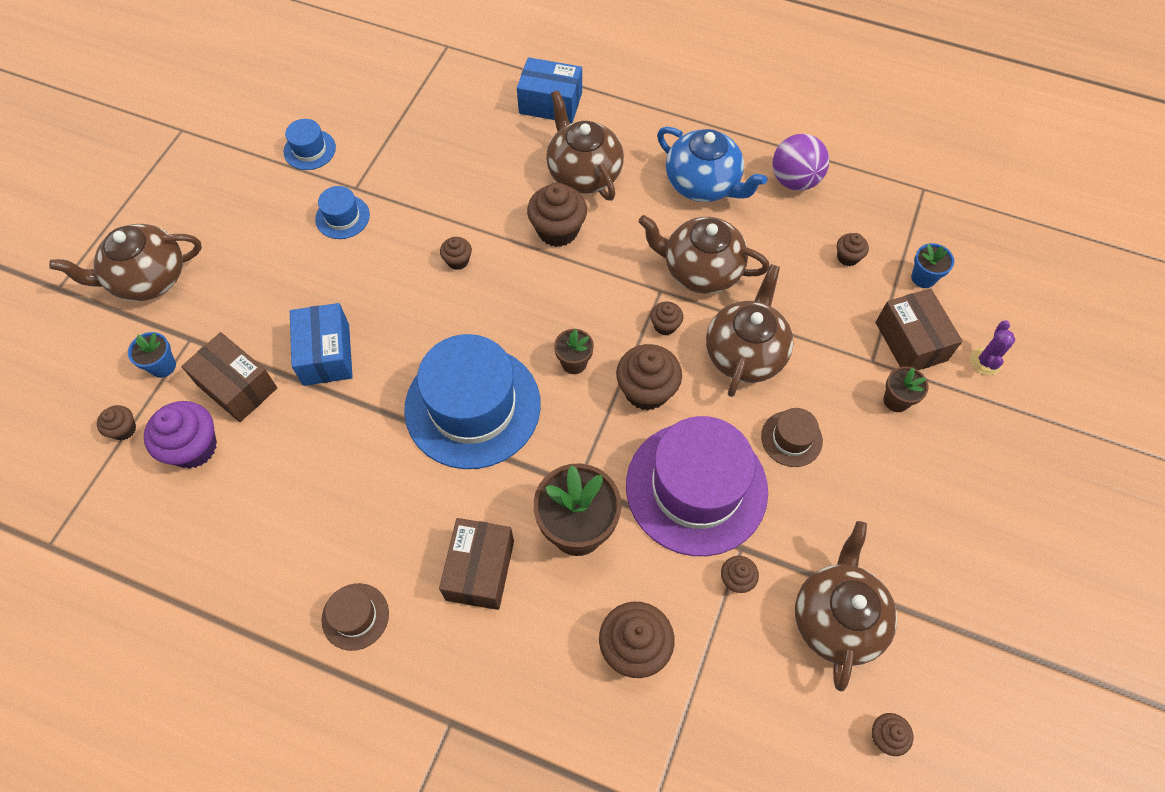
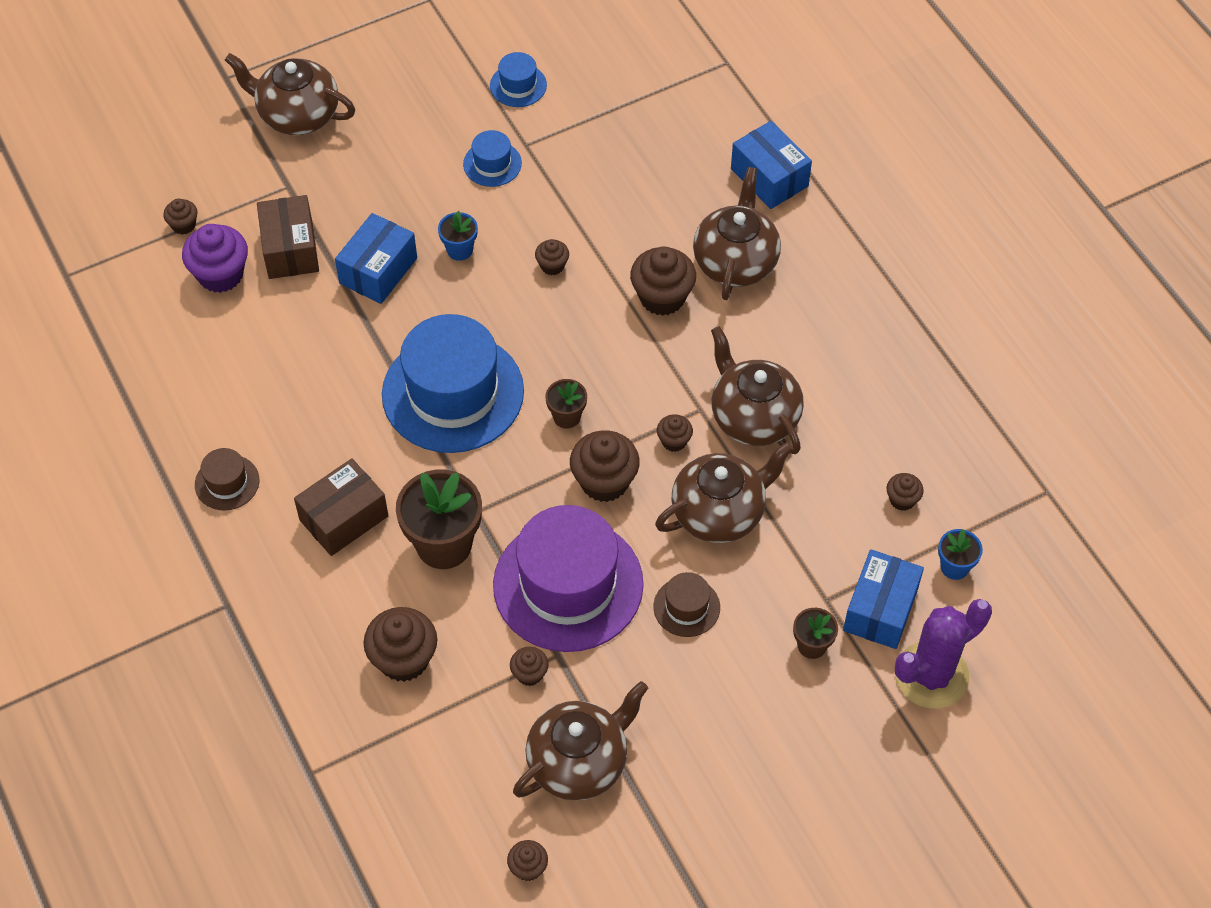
camera: 40 degrees right, 5 degrees down
(163, 366) = (250, 195): blue flower pot -> blue flower pot (460, 250)
(703, 184) = (835, 344): blue teapot -> none
(794, 180) = (927, 399): purple ball -> none
(910, 341) = (880, 609): brown box -> blue box
(985, 361) = (931, 675): purple cactus -> purple cactus, size x2.00

